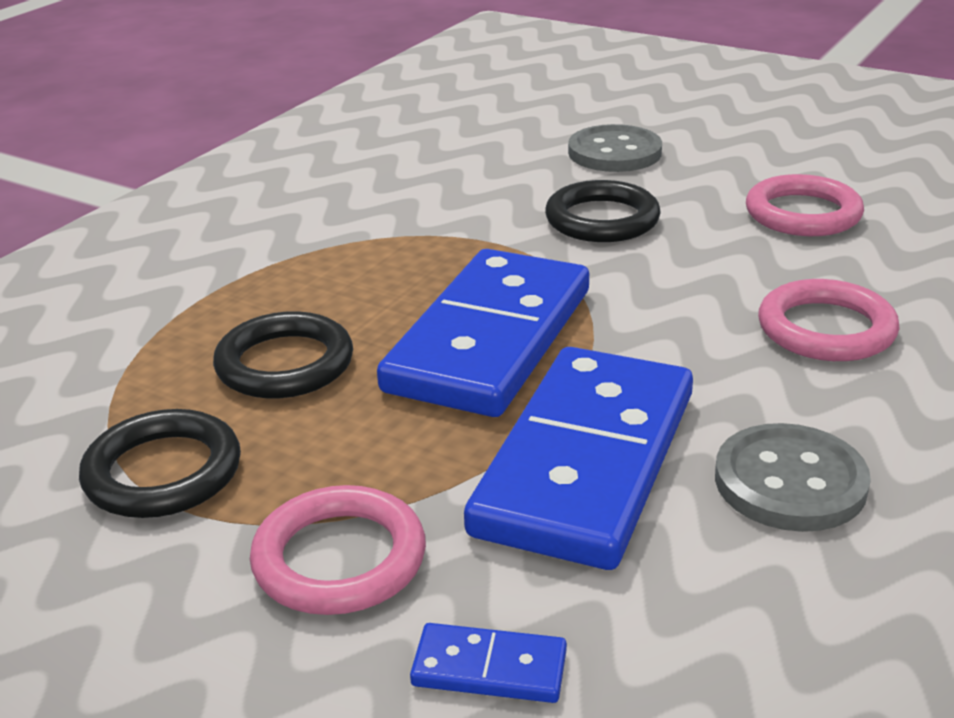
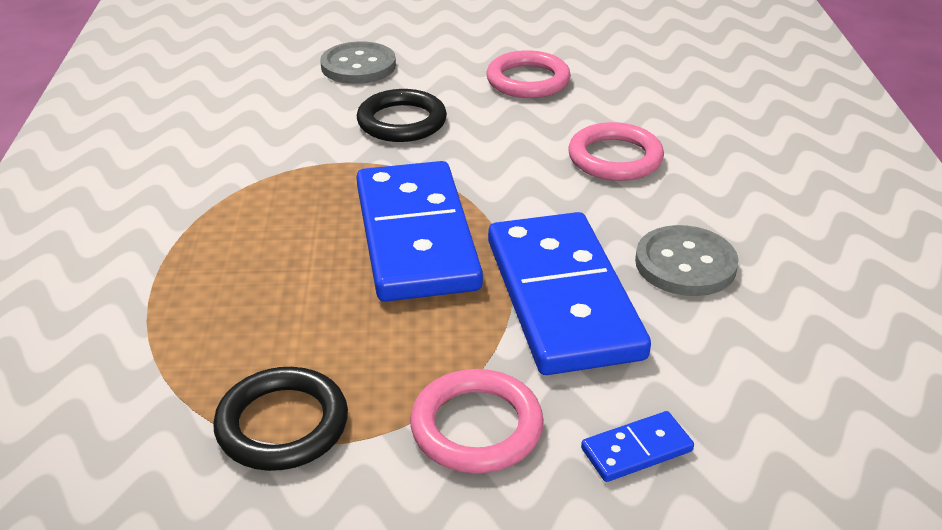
camera: 35 degrees left, 5 degrees up
(285, 364) = (284, 308): black ring -> none

